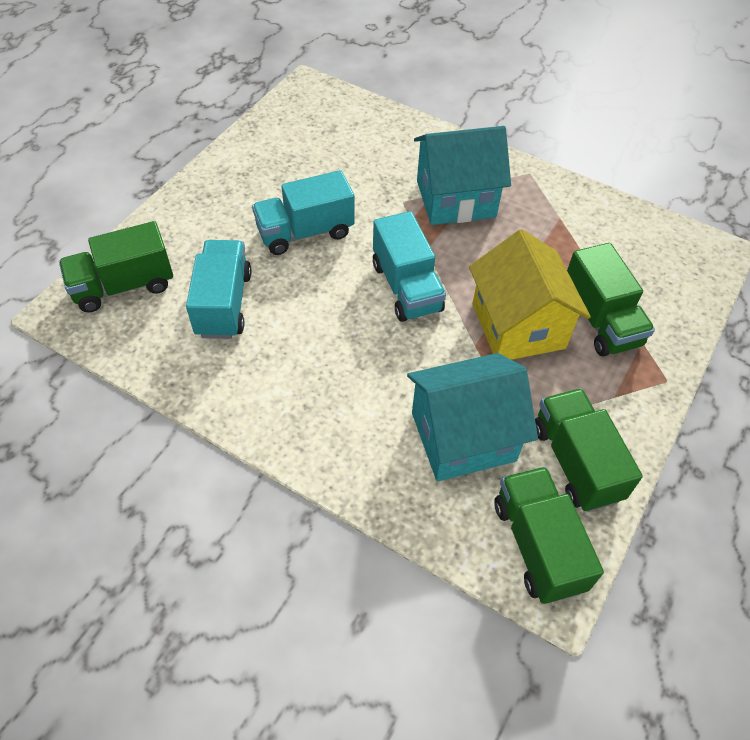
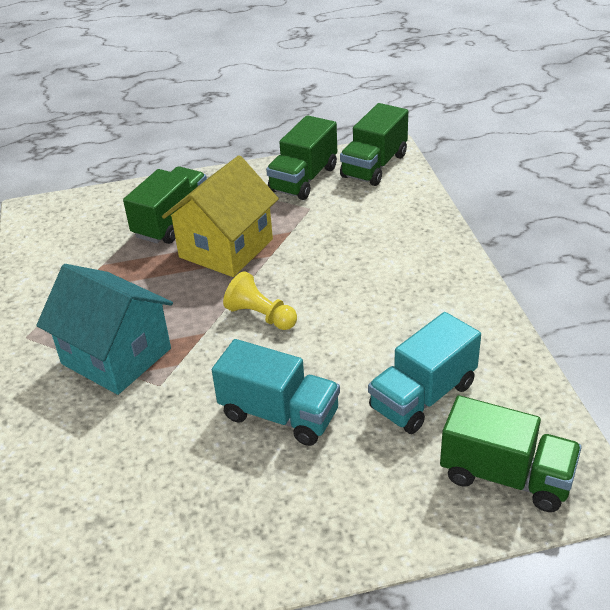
camera: 130 degrees left, 15 degrees down
(406, 287) = (261, 316): turquoise truck -> yellow pawn
(463, 436) = (349, 220): turquoise house -> none

